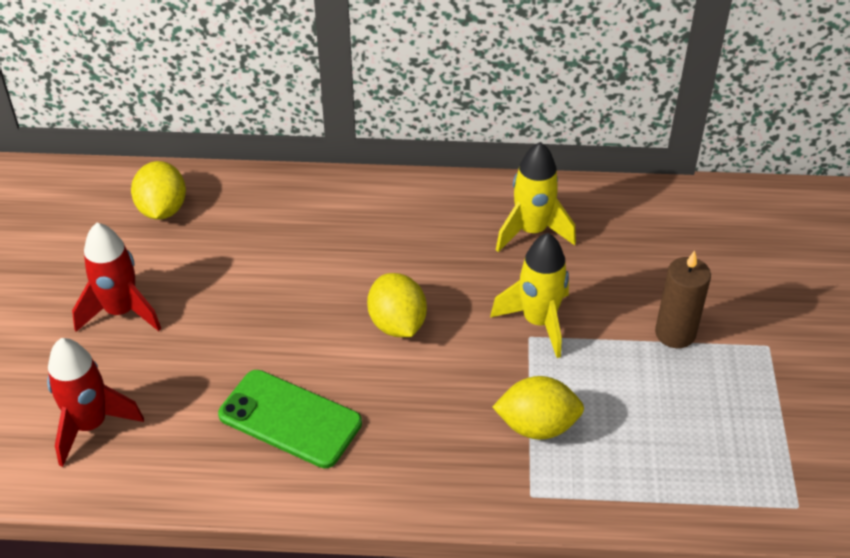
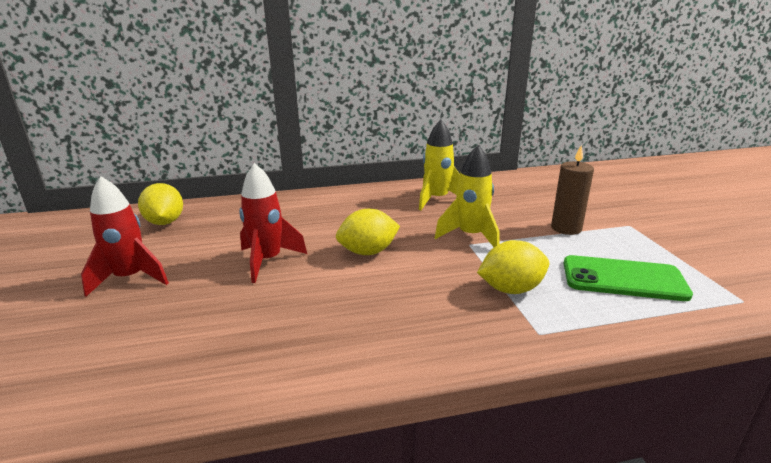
camera: 15 degrees left, 20 degrees down
(90, 425) = (96, 360): red rocket -> red rocket (268, 261)
(290, 419) = (300, 320): green phone -> green phone (623, 279)
(397, 324) = (368, 252): yellow lemon -> yellow lemon turned 75 degrees counterclockwise

